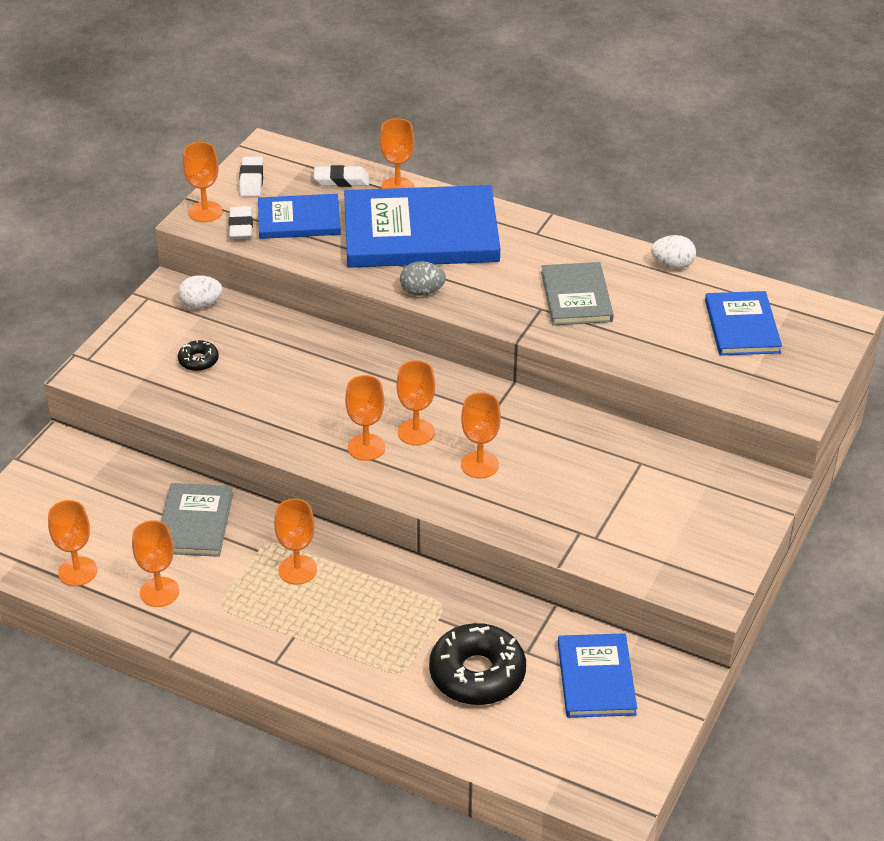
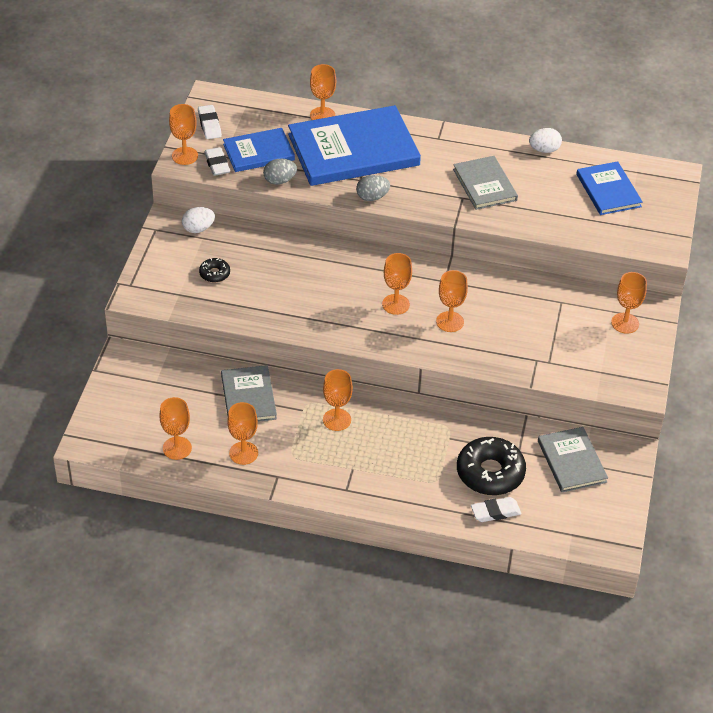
camera: 15 degrees left, 5 degrees up
(311, 256) = (279, 181): none -> grey egg
(341, 180) = (278, 115): white eraser -> white eraser (495, 512)
(366, 447) = (364, 321): orange goblet -> orange goblet (625, 323)
(596, 678) = (571, 461): blue book -> grey book

